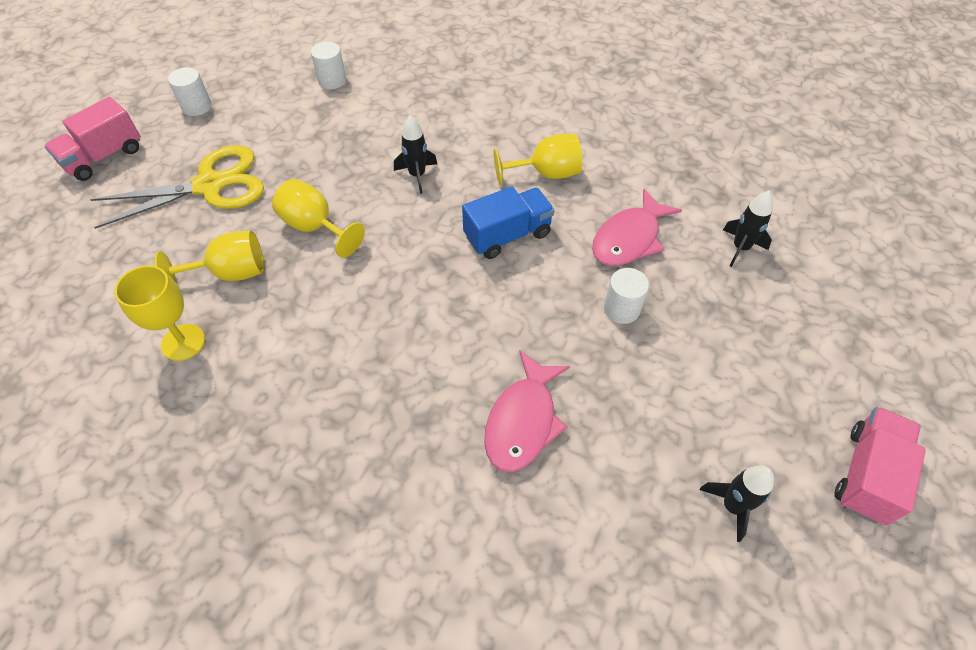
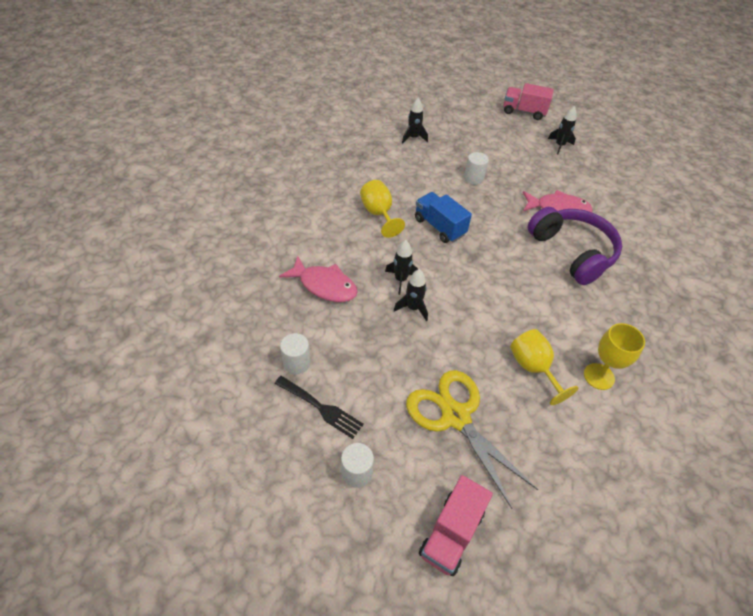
camera: 105 degrees left, 5 degrees down
(104, 157) = (451, 533): pink truck -> pink truck turned 90 degrees clockwise
(273, 92) = (321, 408): none -> black fork
(315, 227) = (471, 328): yellow goblet -> none
(368, 178) = (413, 308): none -> black rocket
(412, 401) = (572, 252): none -> purple headphones
(629, 239) = (422, 177): pink fish -> pink fish (324, 285)

